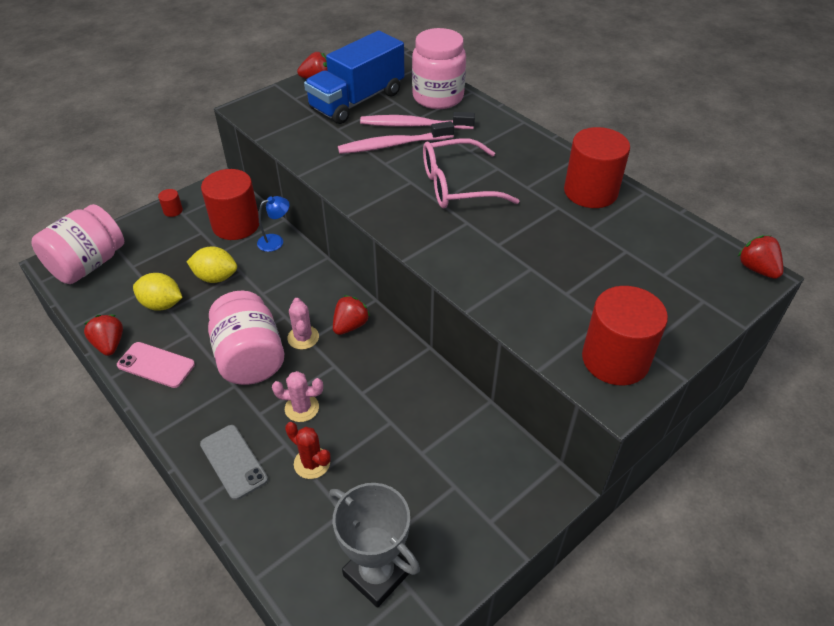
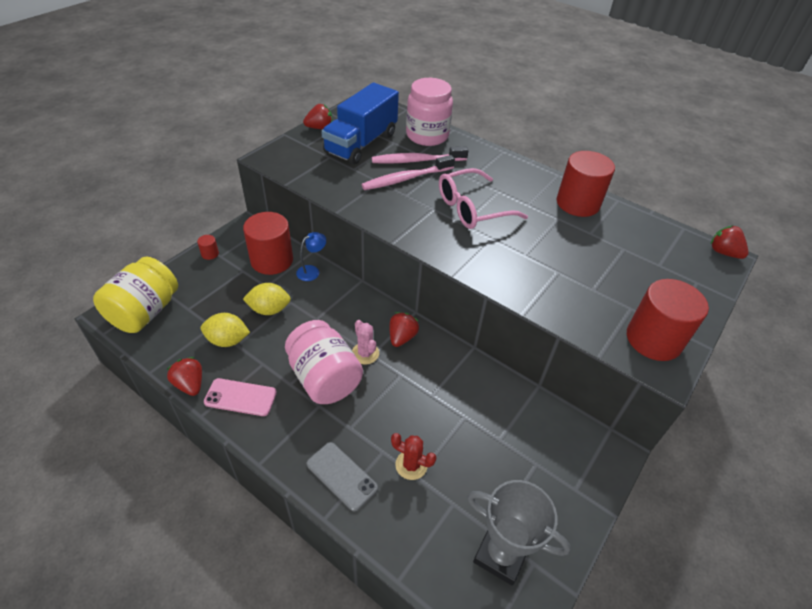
camera: 15 degrees left, 0 degrees up
(88, 264) = (145, 312): pink jar -> yellow jar
(302, 408) = (385, 416): pink cactus -> none

